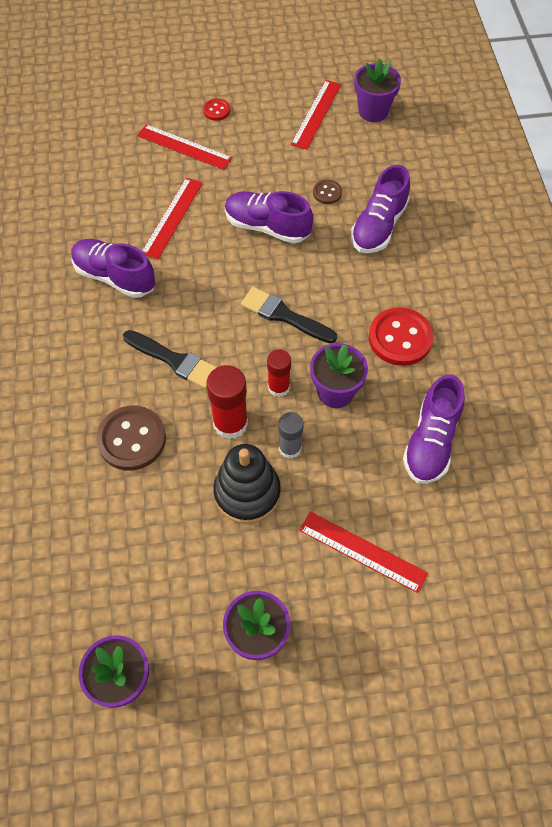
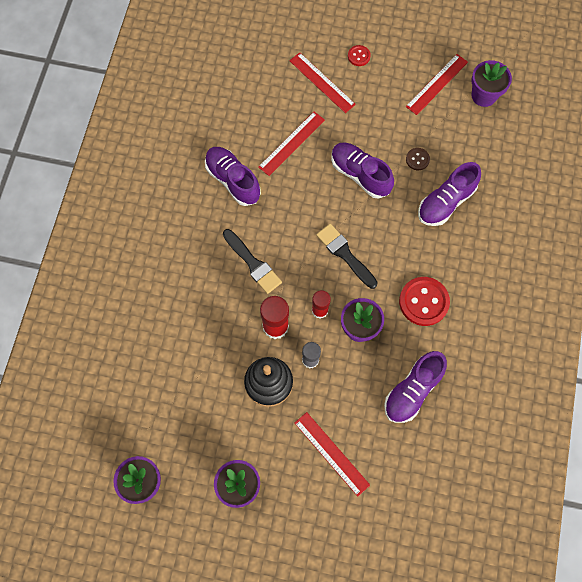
camera: 20 degrees right, 10 degrees up
(132, 439) = (203, 314): brown button -> none

